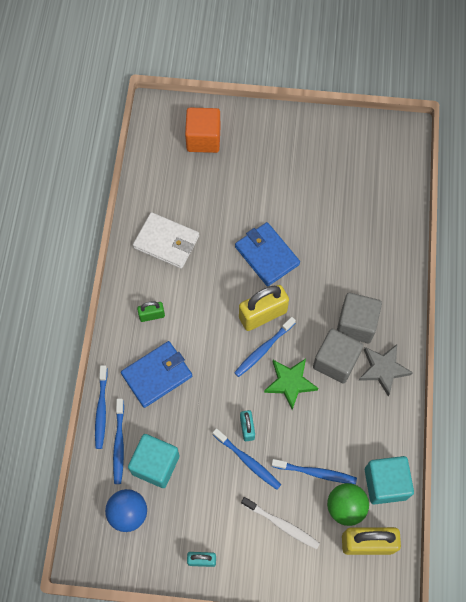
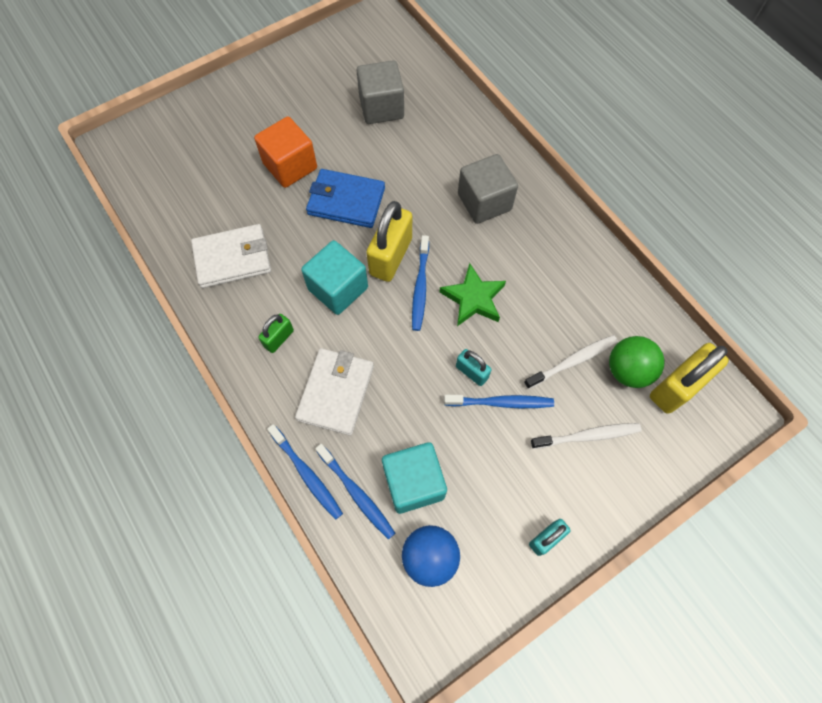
camera: 40 degrees left, 0 degrees up
(157, 375) = (336, 392): blue wallet -> white wallet
(203, 139) = (188, 140): orange cube -> orange cube (290, 166)
(315, 472) = (572, 361): blue toothbrush -> white toothbrush
(335, 361) = (496, 248): grey cube -> grey cube (381, 107)
(383, 369) = (544, 223): grey star -> none
(385, 483) = (640, 320): turquoise cube -> turquoise cube (338, 288)

